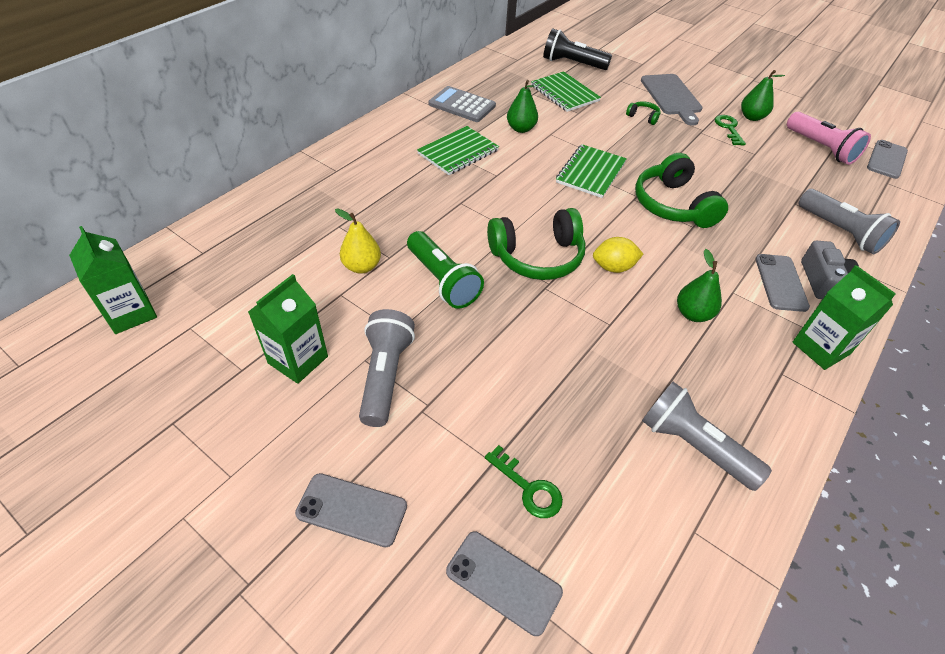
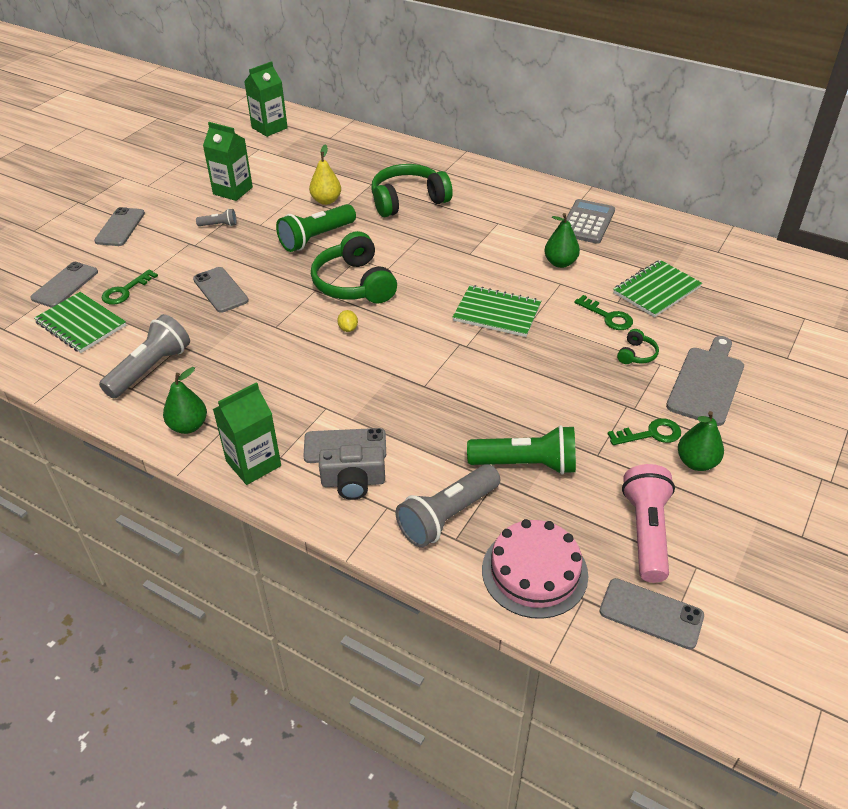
camera: 85 degrees right, 5 degrees down
(385, 376) = (219, 225): grey flashlight -> grey flashlight, size x0.49
(458, 152) = (498, 228): green notebook -> green notebook (81, 324)
(537, 374) = (220, 290): none -> grey phone
(572, 64) = (738, 294): black flashlight -> none
(597, 120) = (608, 316): none -> green key
(613, 267) = (348, 329): yellow lemon -> yellow lemon, size x0.60
(672, 97) = (706, 383): grey cutting board -> grey cutting board turned 135 degrees clockwise
(673, 205) = (457, 372): green headphones -> green headphones (408, 201)
(693, 314) = (292, 377): green pear -> green pear (188, 426)
(773, 186) = (526, 464): none -> green flashlight
(821, 148) = (646, 532): pink flashlight -> pink flashlight turned 135 degrees clockwise
(875, 199) = (534, 572): none -> pink cake

